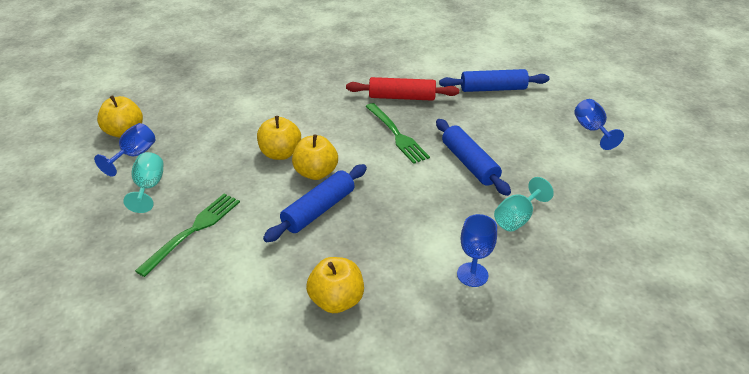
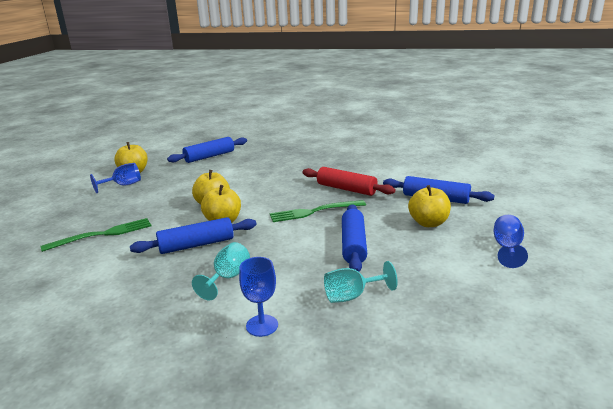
camera: 30 degrees right, 15 degrees down
(149, 187) = (109, 204): turquoise goblet -> turquoise goblet (227, 278)
(201, 86) = (209, 156): none -> blue rolling pin
(336, 300) = (136, 307): yellow apple -> yellow apple (428, 223)
(397, 135) = (313, 212): green fork -> green fork turned 75 degrees clockwise

